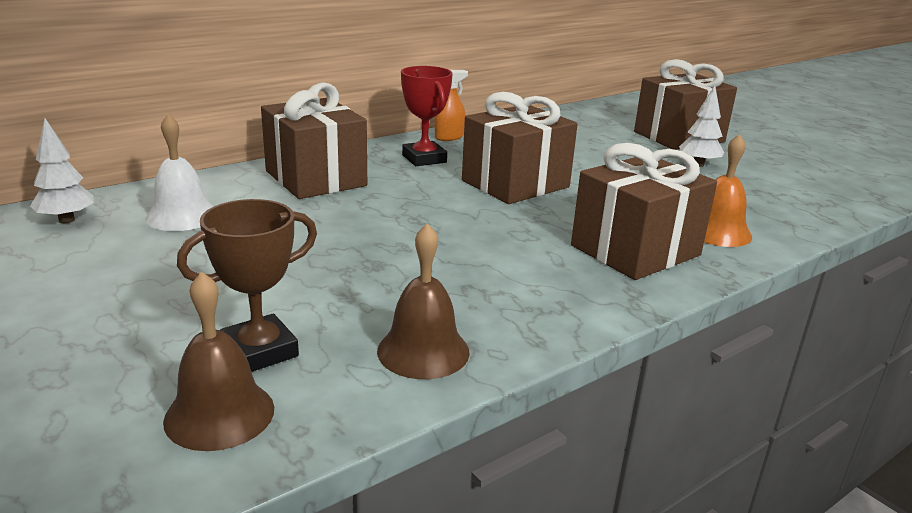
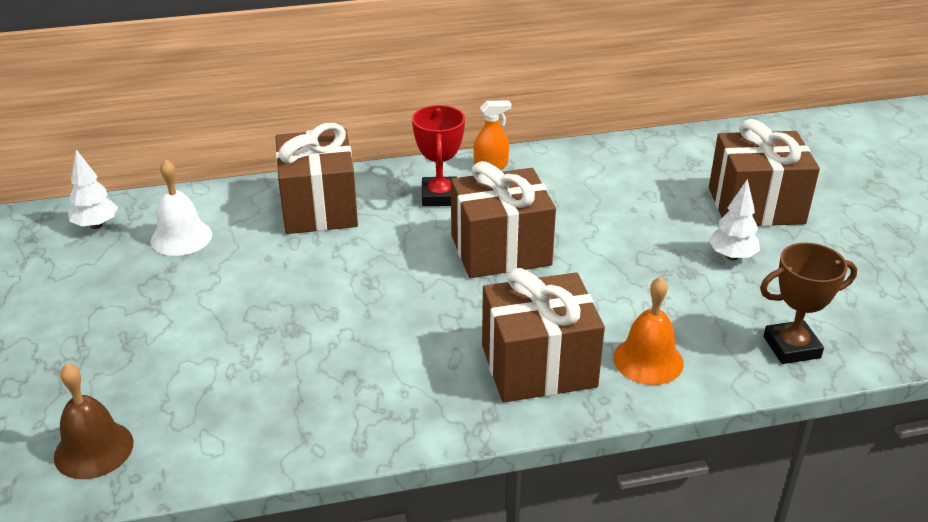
camera: 25 degrees right, 10 degrees up
(260, 351) = (151, 400): brown trophy -> brown trophy (791, 347)
(423, 351) = (264, 432): brown bell -> none

